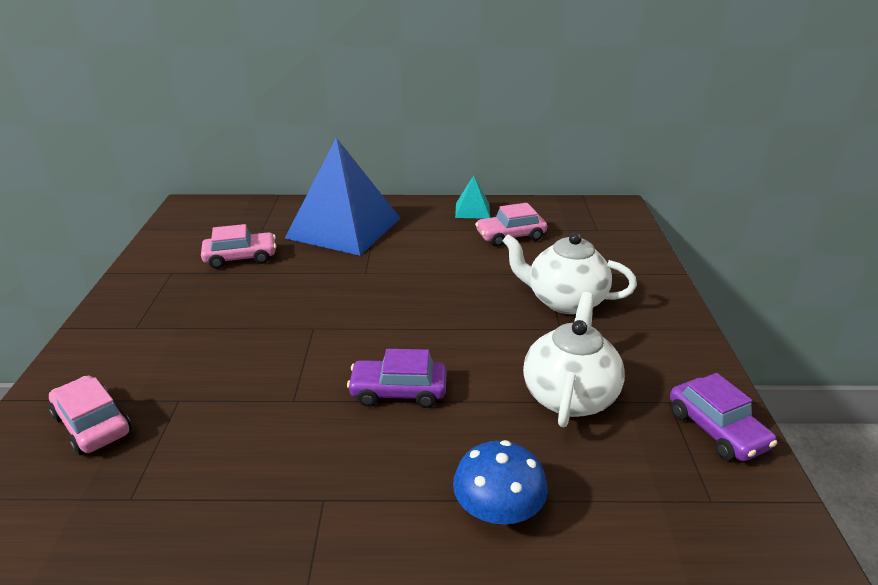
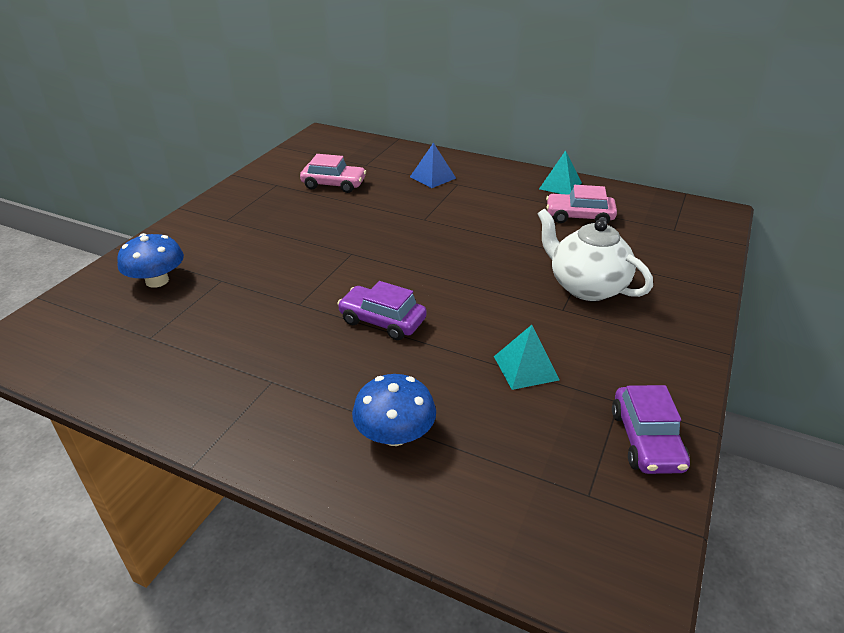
camera: 25 degrees right, 5 degrees up
(92, 424) = (157, 281): pink car -> blue mushroom
(344, 227) = (432, 177): blue pyramid -> blue pyramid, size x0.43
(569, 396) = (526, 368): white teapot -> turquoise pyramid

